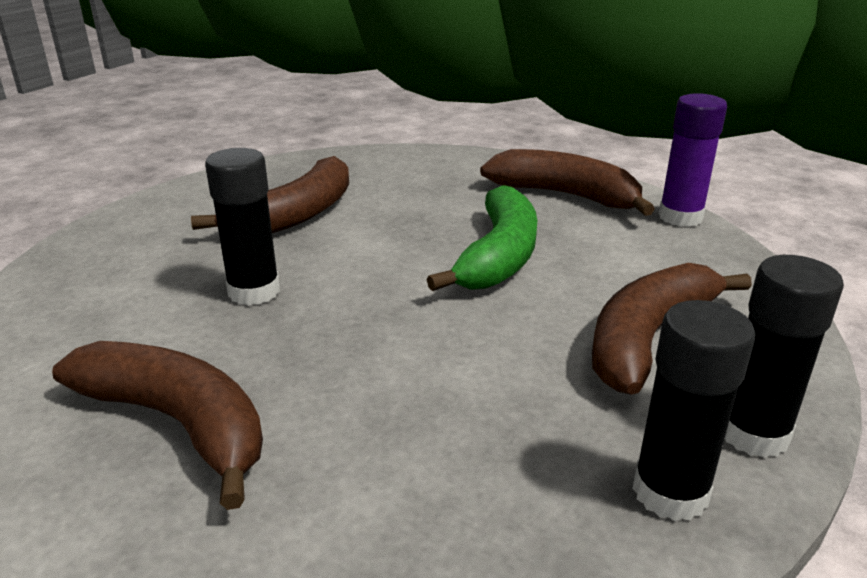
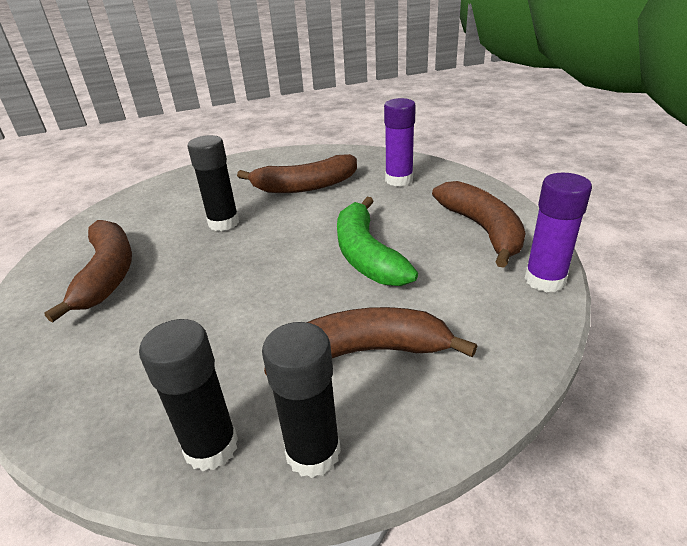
camera: 45 degrees right, 5 degrees up
(403, 176) = (399, 180): none -> purple glue stick
(498, 256) = (366, 255): green banana -> green banana turned 105 degrees clockwise

